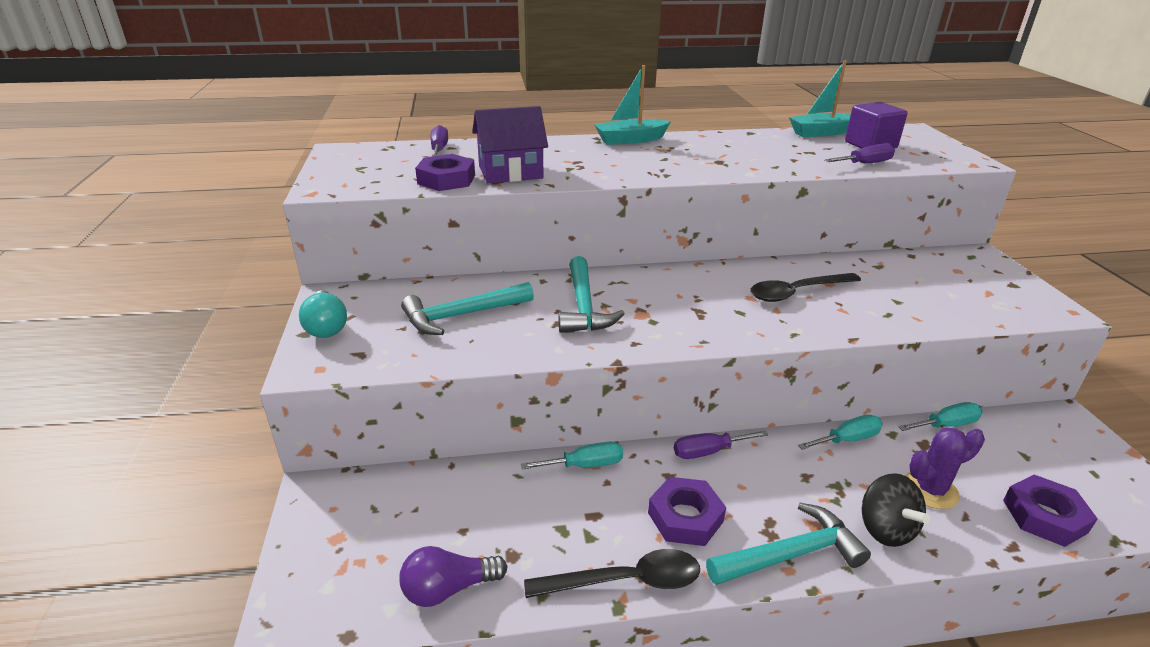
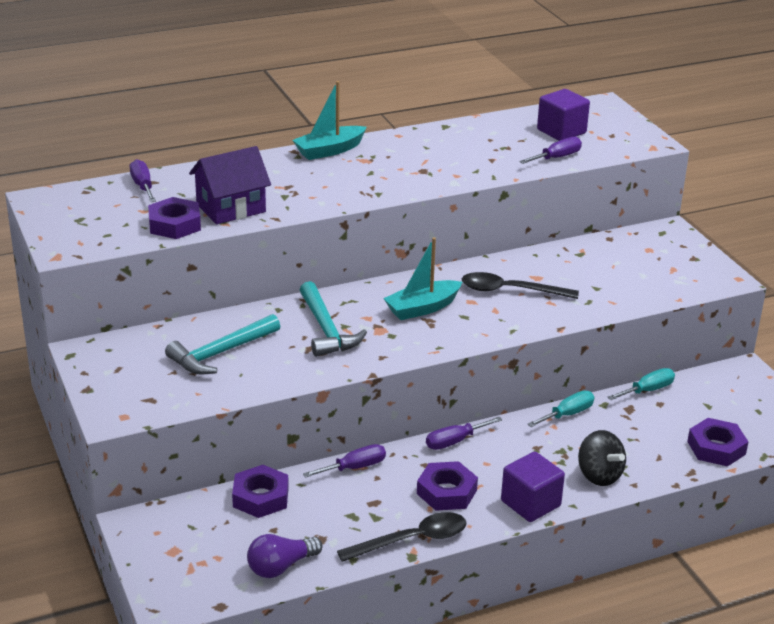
camera: 15 degrees left, 0 degrees up
(326, 326) = (103, 380): turquoise light bulb -> none
(467, 484) = (260, 497): none -> purple nut
(585, 465) = (354, 467): turquoise screwdriver -> purple screwdriver
(790, 554) = (530, 503): turquoise hammer -> purple cube
(797, 292) = (510, 291): black spoon -> black spoon turned 45 degrees clockwise
(821, 133) = (514, 118): turquoise boat -> turquoise boat (422, 308)
(930, 490) = (633, 443): purple cactus -> none

